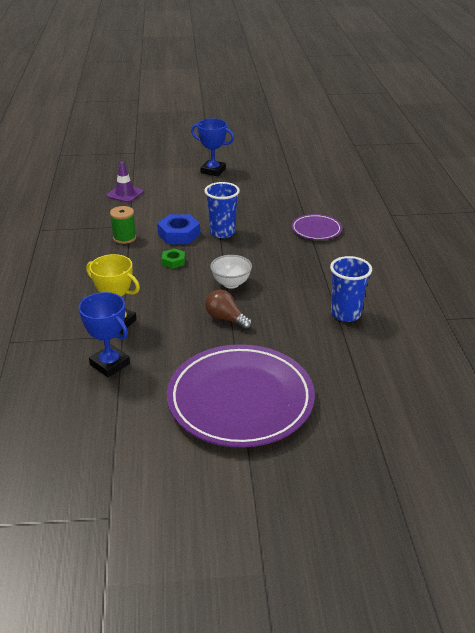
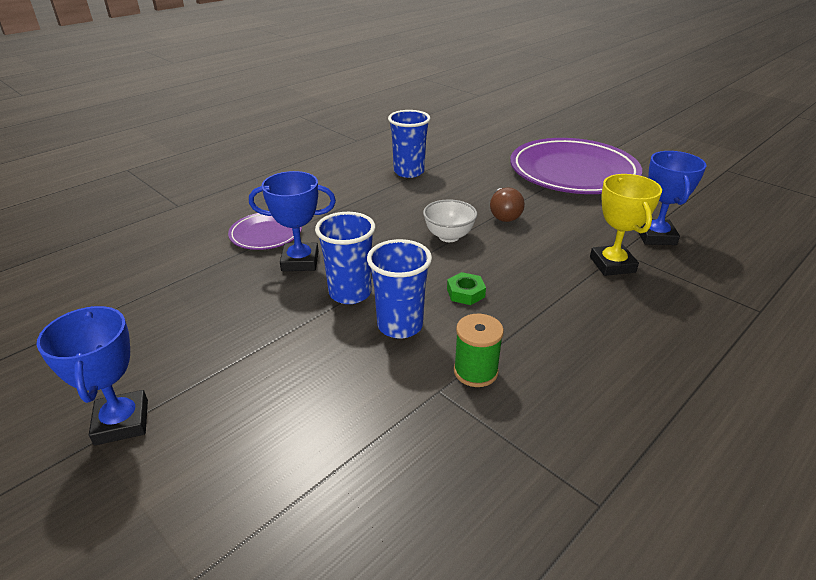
camera: 130 degrees left, 0 degrees up
(125, 194) = (338, 488): purple traffic cone -> none
(179, 234) = (400, 325): blue nut -> blue cup
(271, 230) = (300, 261): none -> blue trophy

